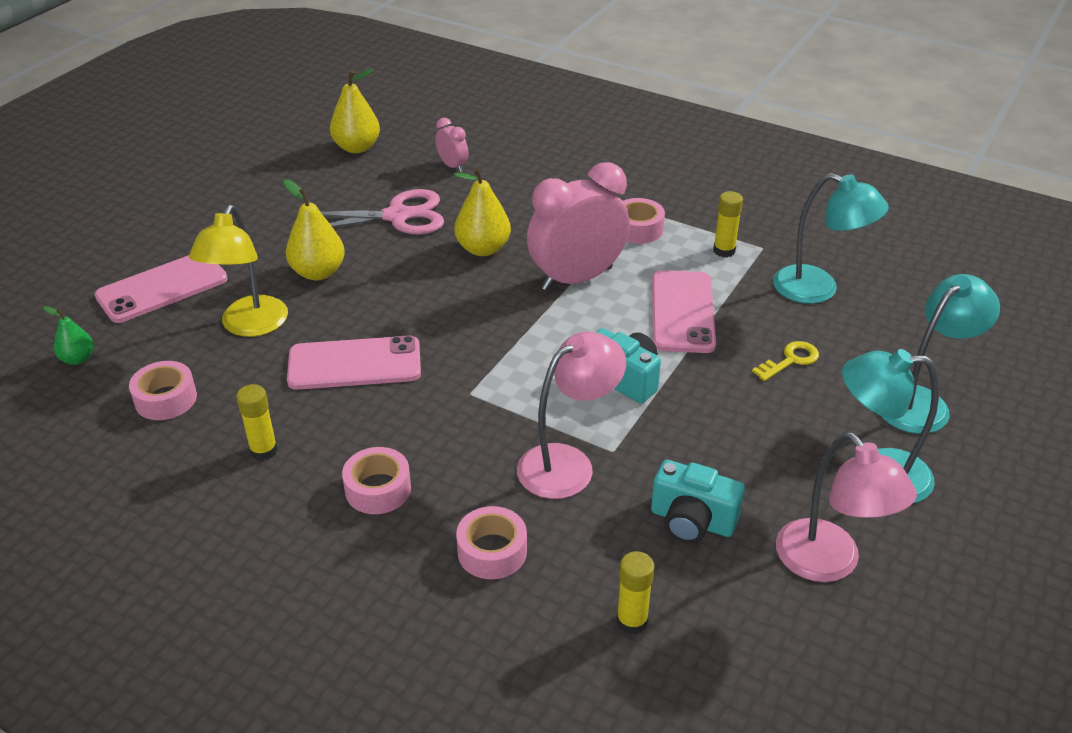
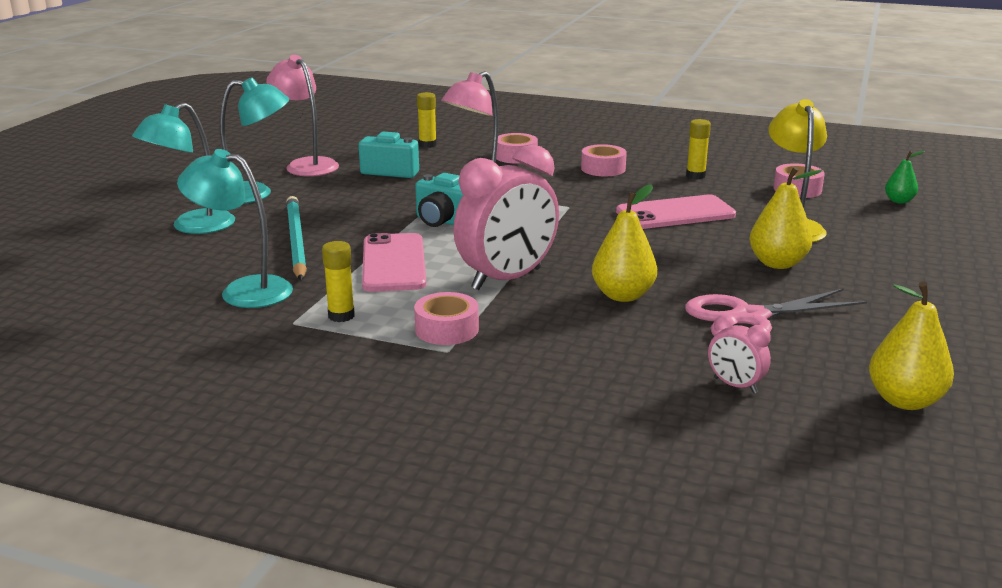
camera: 170 degrees right, 15 degrees down
(162, 288) = (909, 242): pink phone -> none
(790, 360) = (296, 241): yellow key -> turquoise pencil

